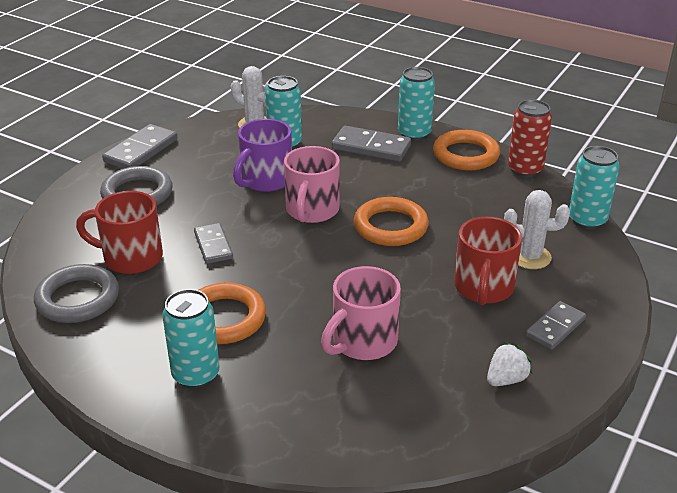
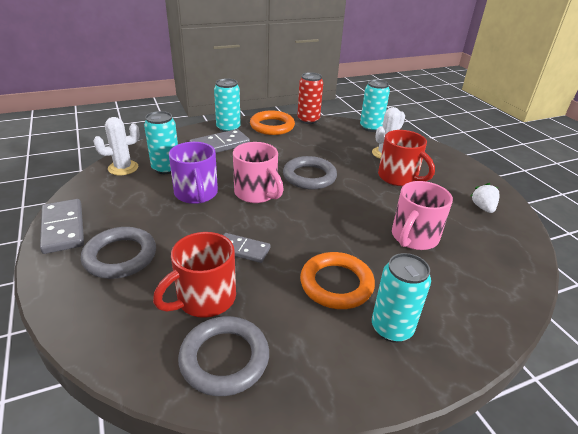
camera: 55 degrees left, 0 degrees up
(363, 342) = (413, 237): pink mug -> pink mug turned 45 degrees clockwise
(390, 226) = (309, 176): orange ring -> grey ring
(555, 327) = (450, 175): grey domino -> none

